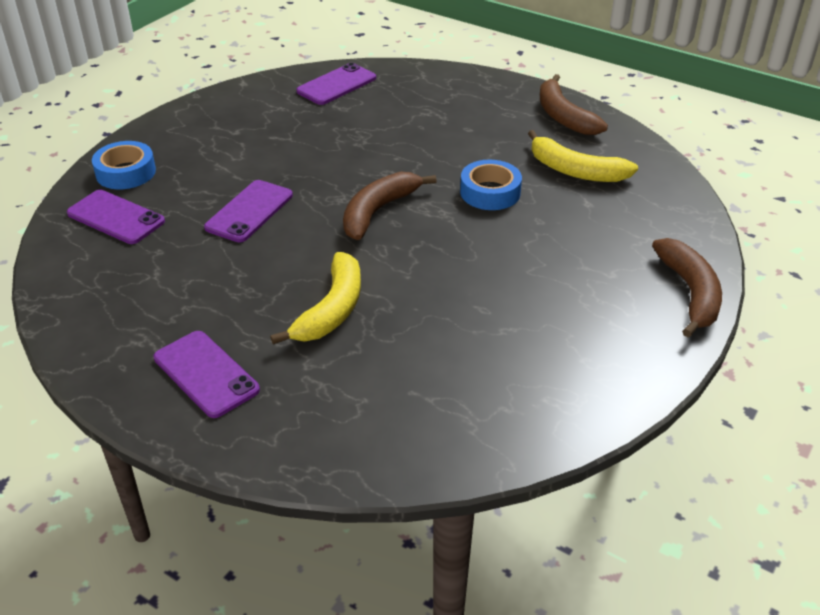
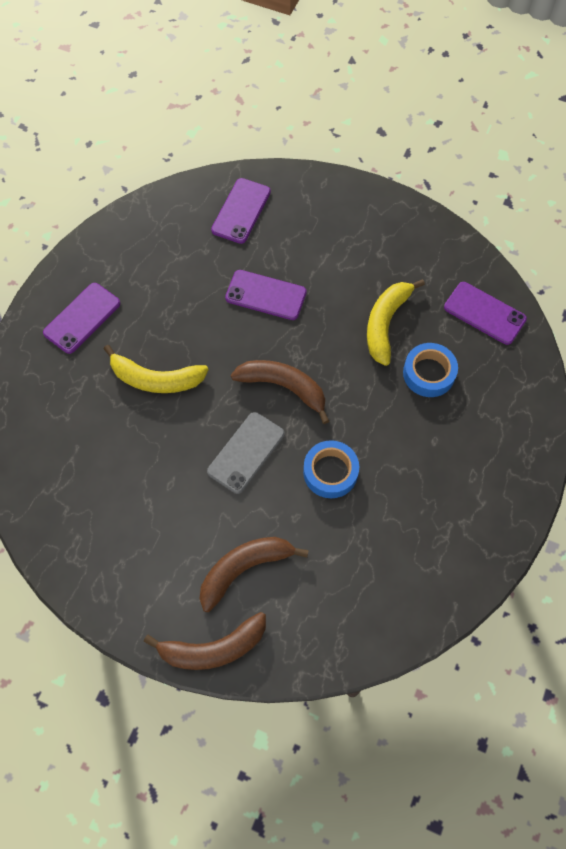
camera: 80 degrees right, 25 degrees up
(126, 172) = (301, 197): blue tape -> blue tape (429, 373)
(454, 246) = (246, 452): none -> grey phone
(563, 116) = (483, 528): brown banana -> brown banana (244, 569)
(575, 170) = (383, 544): yellow banana -> yellow banana (386, 323)

